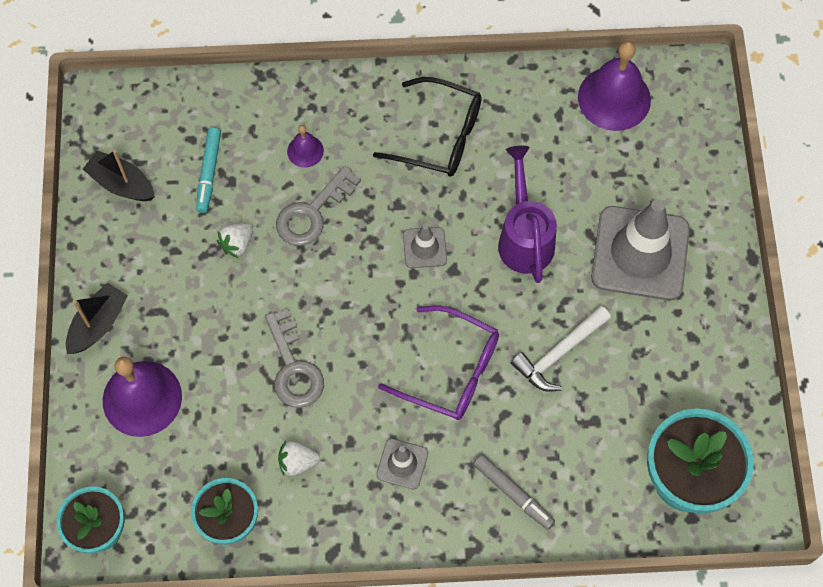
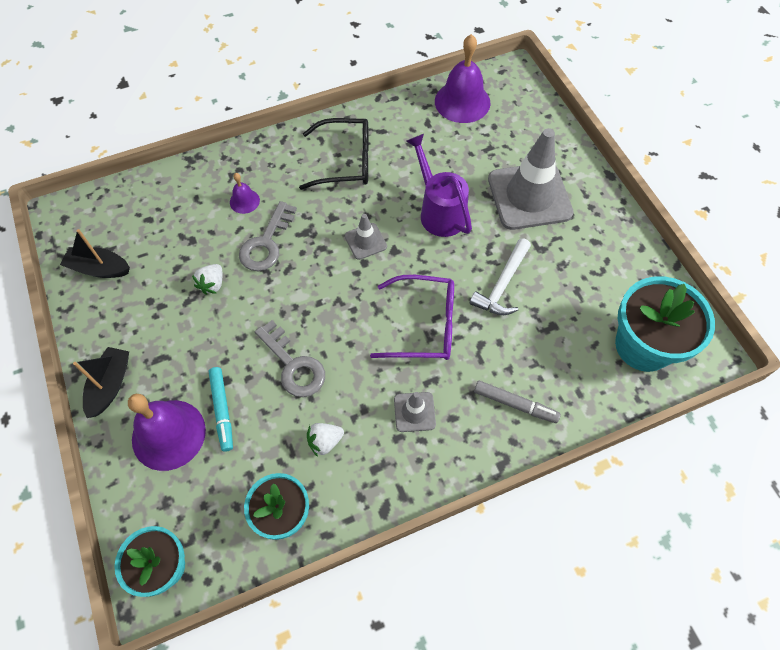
camera: 20 degrees left, 5 degrees down
(209, 173) = (171, 239): turquoise marker -> turquoise marker (222, 410)

